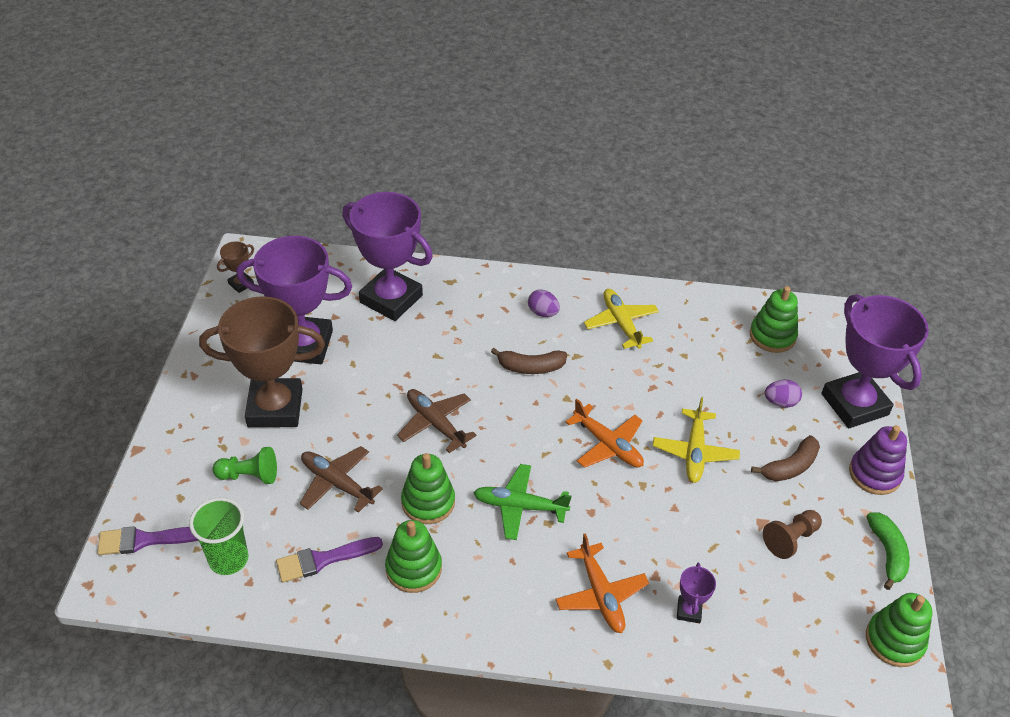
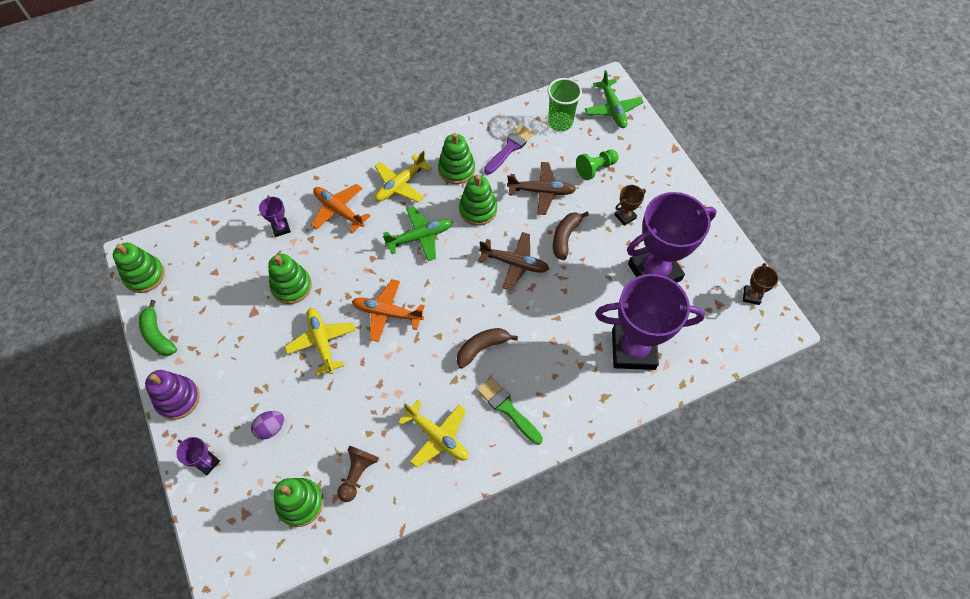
camera: 150 degrees right, 15 degrees up
(145, 540) = (612, 109): purple brush -> green plane
(275, 408) = (625, 216): brown trophy -> brown trophy, size x0.41
(500, 587) = (400, 185): none -> yellow plane
(543, 313) = (507, 409): purple egg -> green brush
(704, 528) = (291, 286): none -> green stacking toy
(790, 467) = (246, 369): brown banana -> brown banana (565, 237)
(790, 539) = (230, 309): brown pawn -> brown pawn (357, 474)
(854, 404) = (207, 462): purple trophy -> purple trophy, size x0.41

